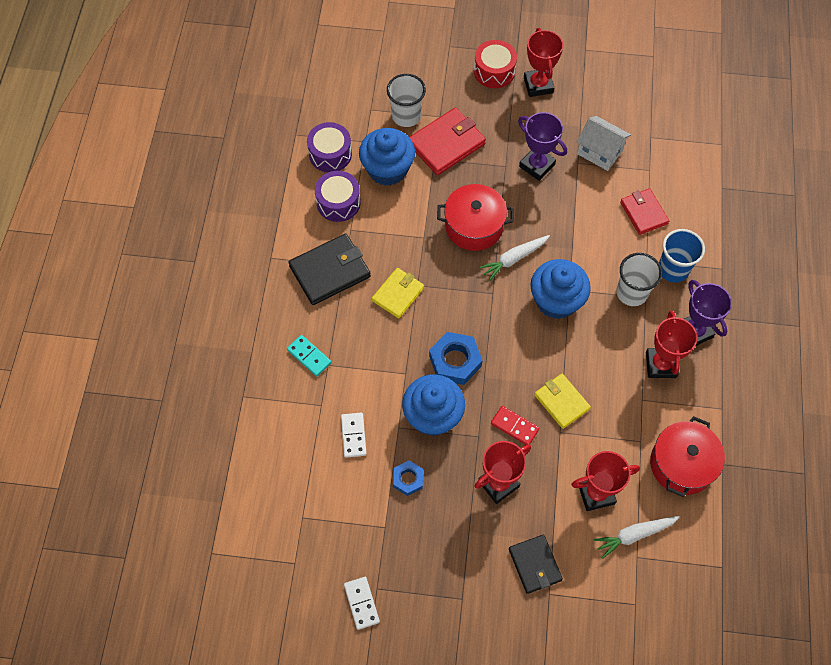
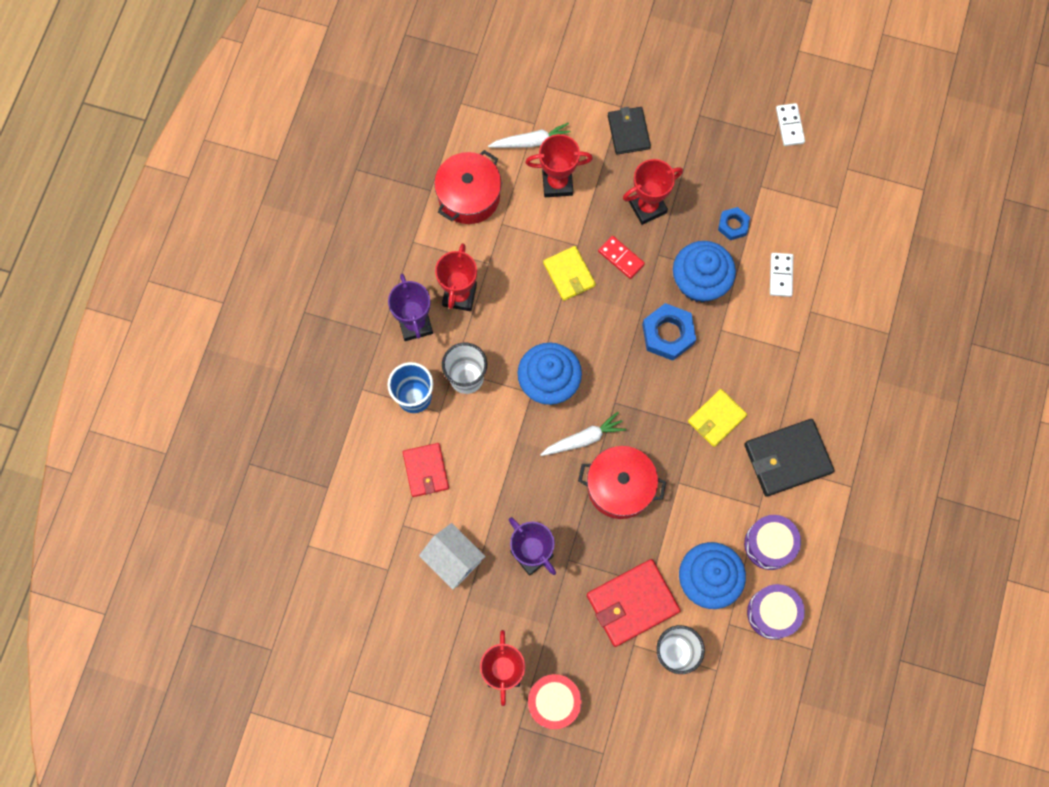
camera: 170 degrees left, 10 degrees up
(309, 356) = (818, 364): turquoise domino -> none

